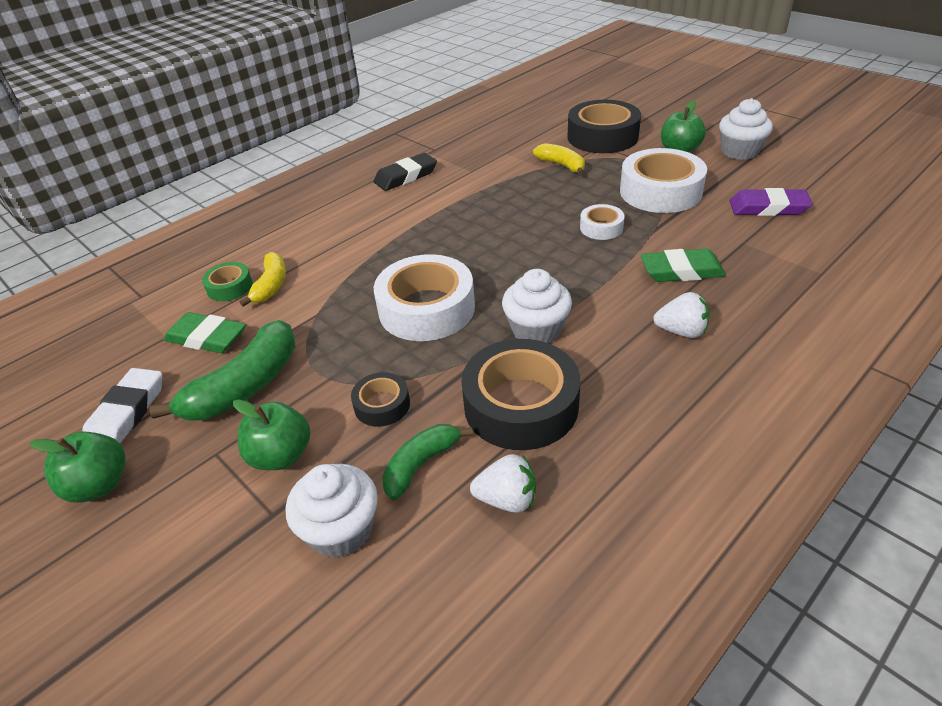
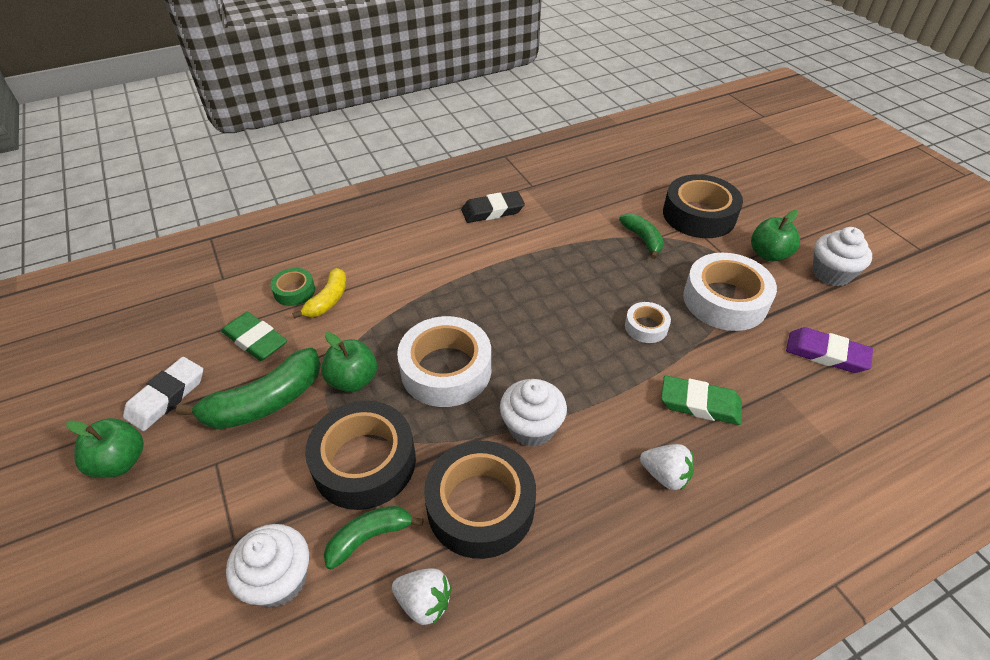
camera: 15 degrees right, 5 degrees up
(281, 456) = (264, 485): green apple -> green apple (353, 380)
(382, 405) = (364, 462): black tape -> black tape, size x2.00
(561, 165) = (642, 239): yellow banana -> green banana

